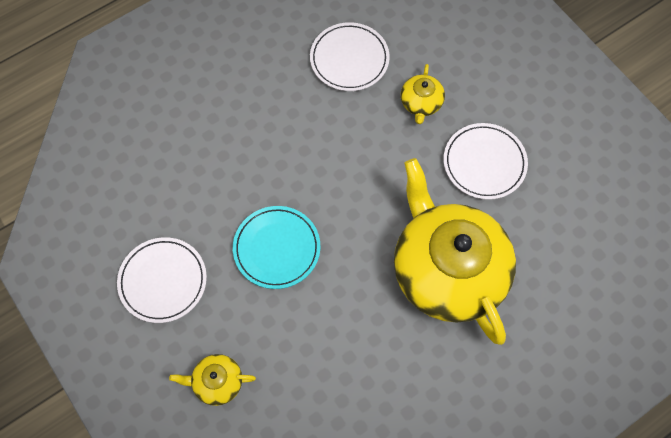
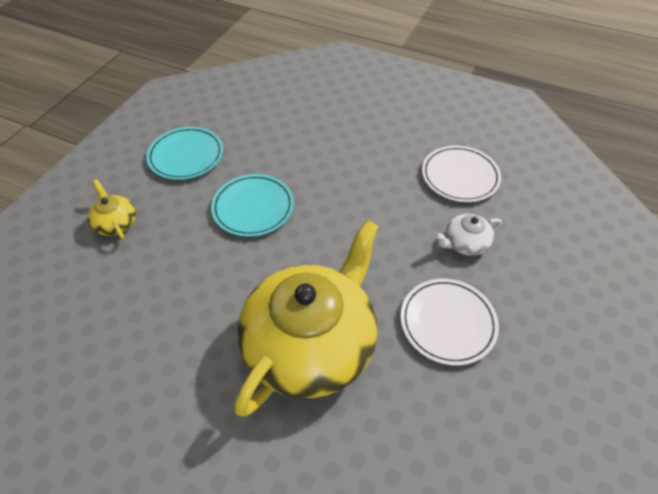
camera: 60 degrees right, 15 degrees down
(163, 281) = (186, 156): white plate -> turquoise plate
(421, 103) = (465, 243): yellow teapot -> white teapot

